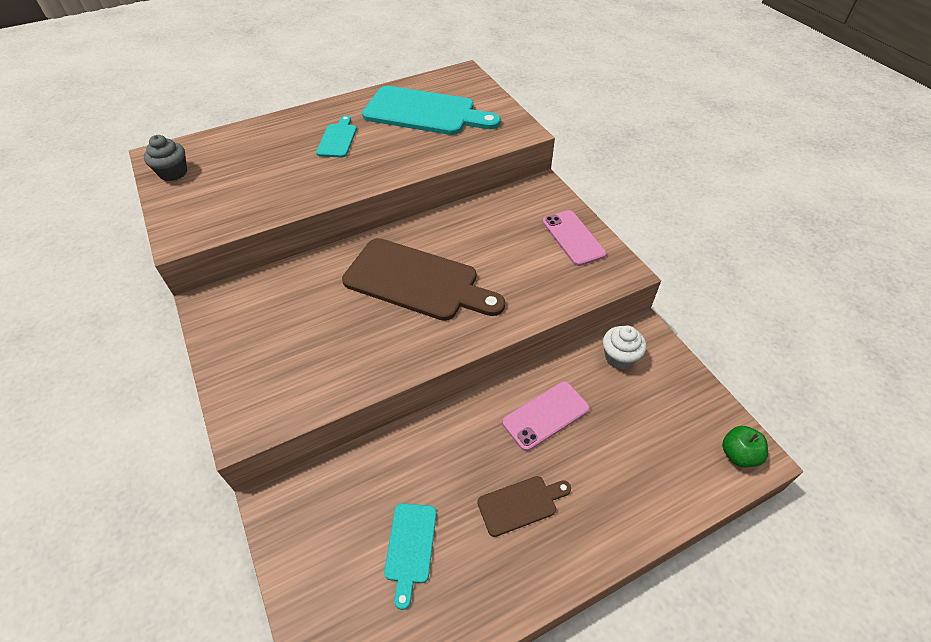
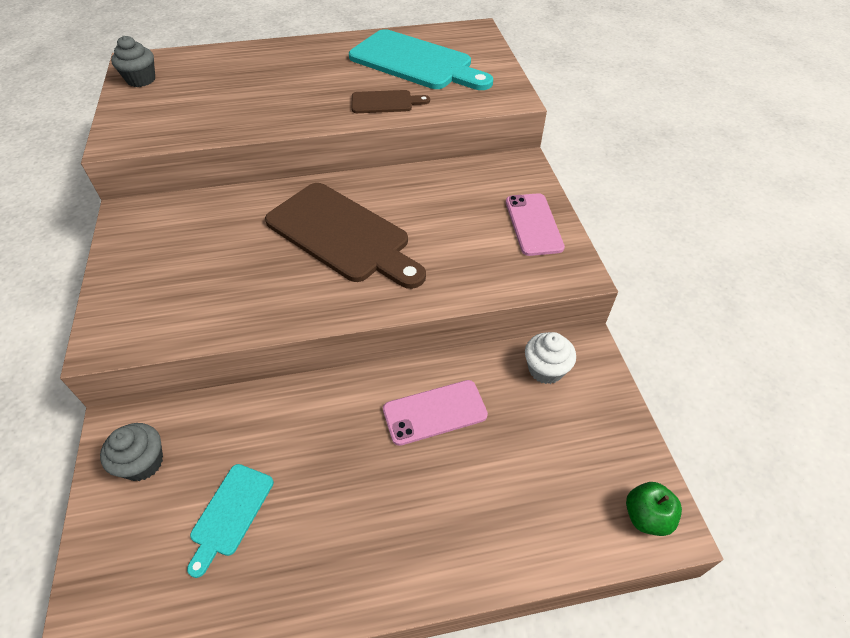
camera: 15 degrees right, 0 degrees up
(312, 526) = (143, 463): none -> grey cupcake
(337, 139) = (313, 74): turquoise cutting board -> none
(520, 504) = (366, 501): brown cutting board -> brown cutting board (385, 102)

